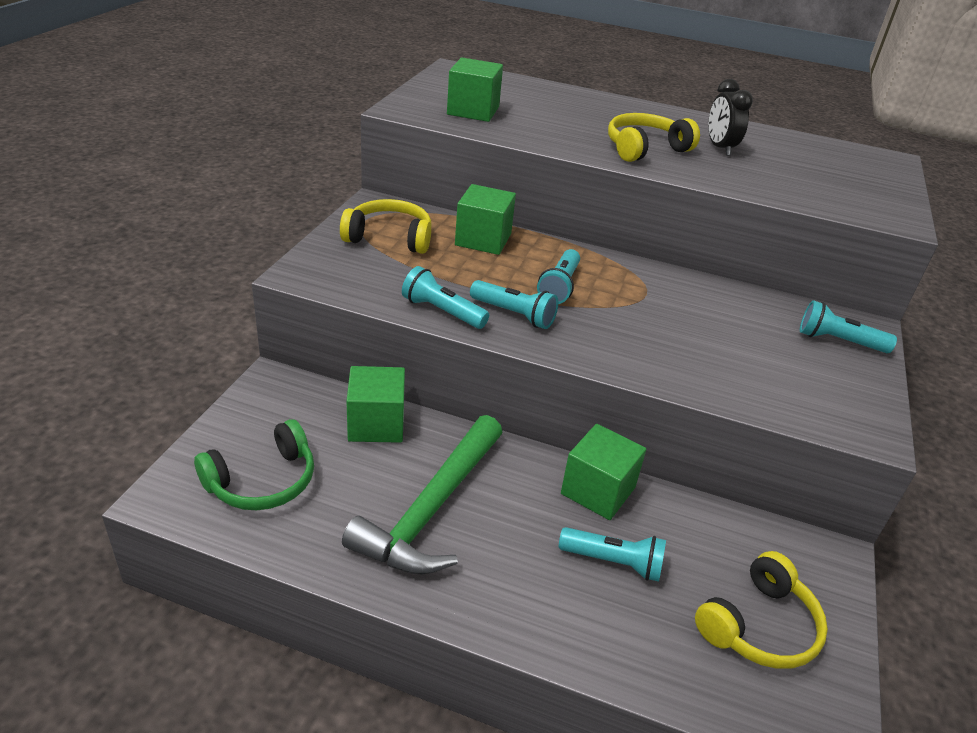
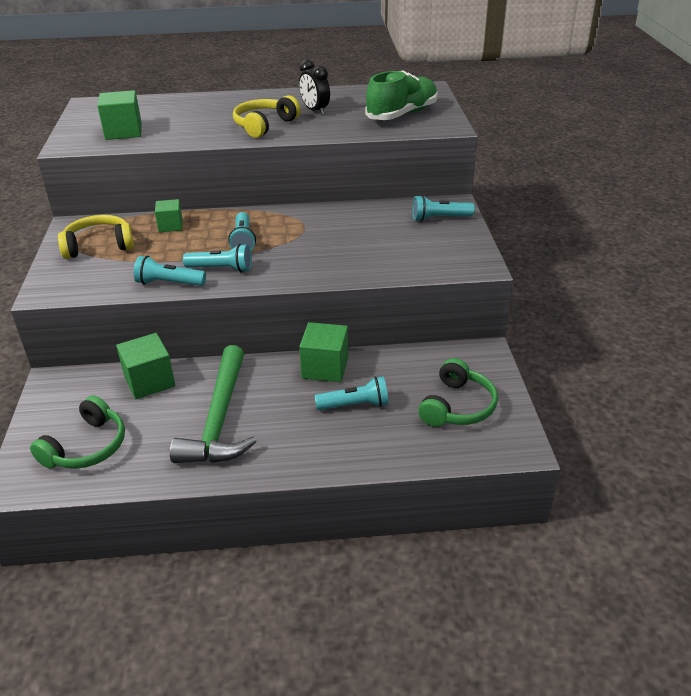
camera: 20 degrees left, 0 degrees up
(483, 239) = (170, 226): green cube -> green cube, size x0.64
(759, 626) = (457, 406): yellow headphones -> green headphones
(837, 184) = (402, 114): none -> green shoe

